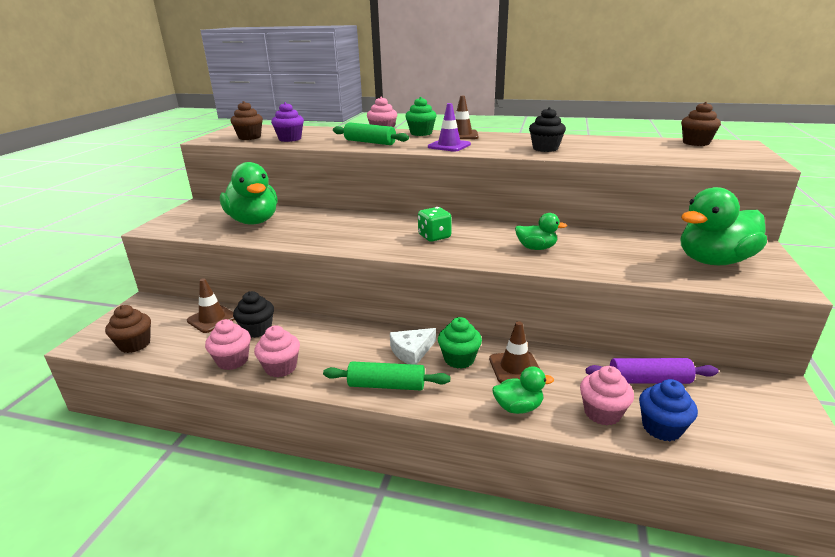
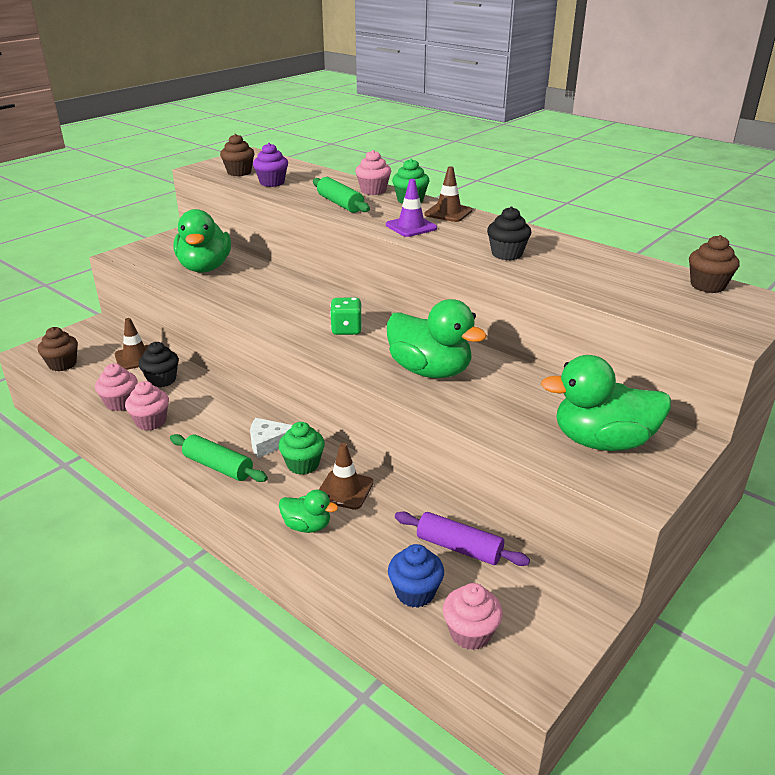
camera: 25 degrees right, 5 degrees up
(536, 248) = (430, 371): green duck -> green duck, size x1.94
(602, 413) = (376, 559): pink cupcake -> pink cupcake (470, 633)

